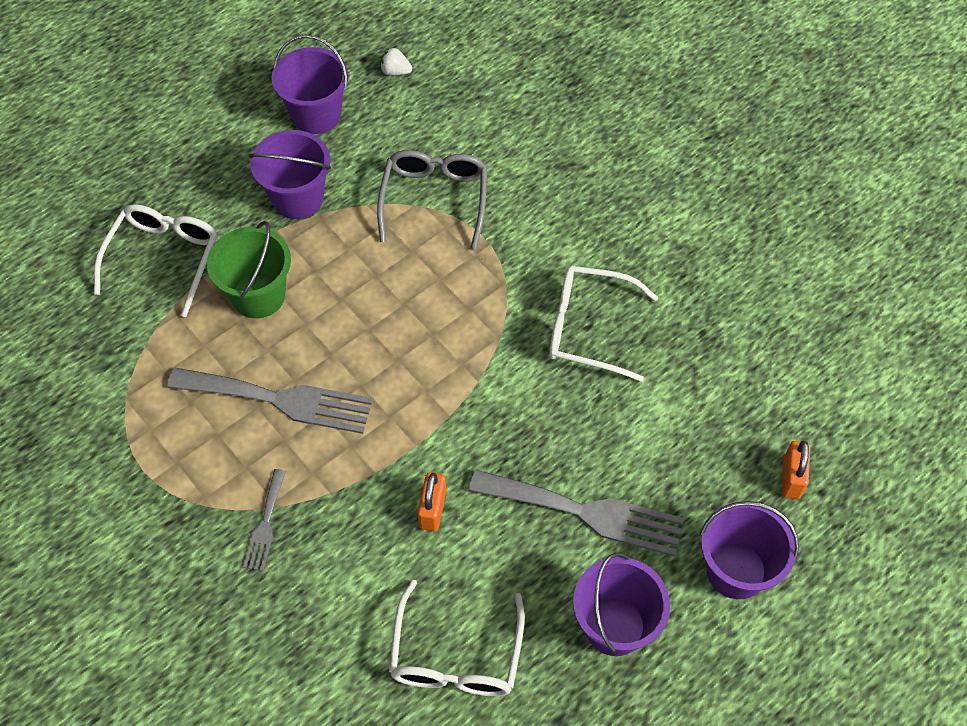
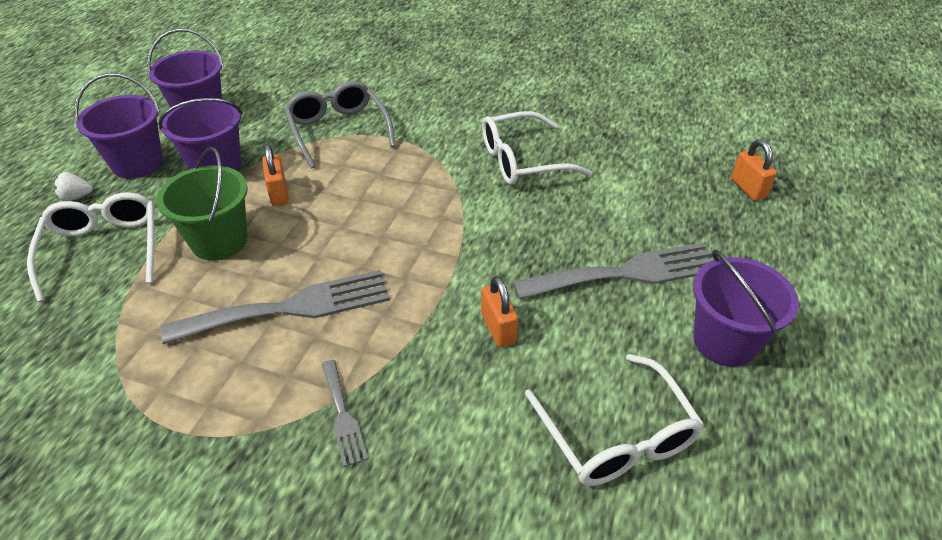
camera: 30 degrees left, 15 degrees down
(335, 261) = (279, 193): none -> orange padlock
(395, 71) = (252, 73): white strawberry -> white strawberry (76, 197)
(736, 570) = (772, 260): purple bucket -> purple bucket (137, 163)

